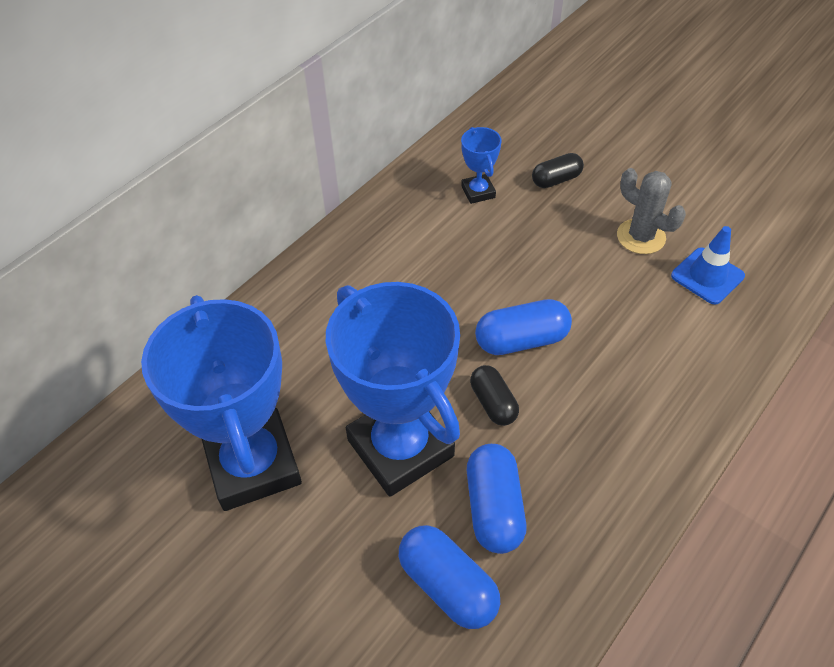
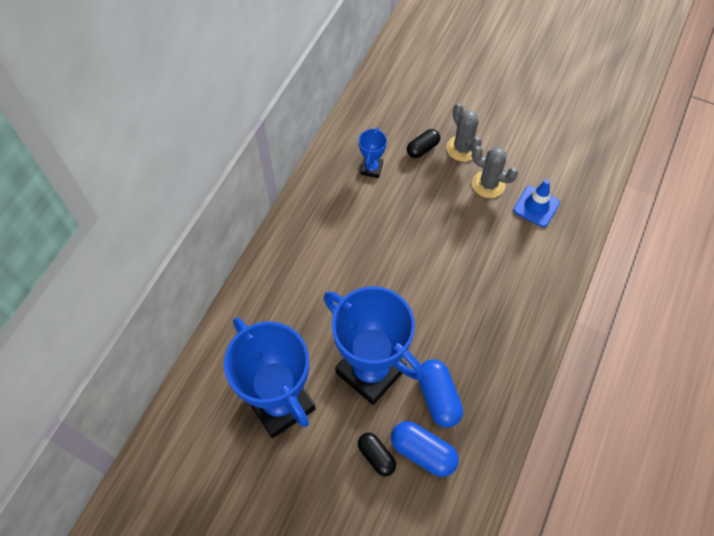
camera: 15 degrees left, 10 degrees up
(478, 192) = (371, 168): blue trophy -> blue trophy turned 45 degrees clockwise
(493, 403) = (420, 327): black capsule -> black capsule (376, 456)
(521, 340) = (428, 278): blue capsule -> none
(612, 188) = (462, 148): none -> grey cactus

